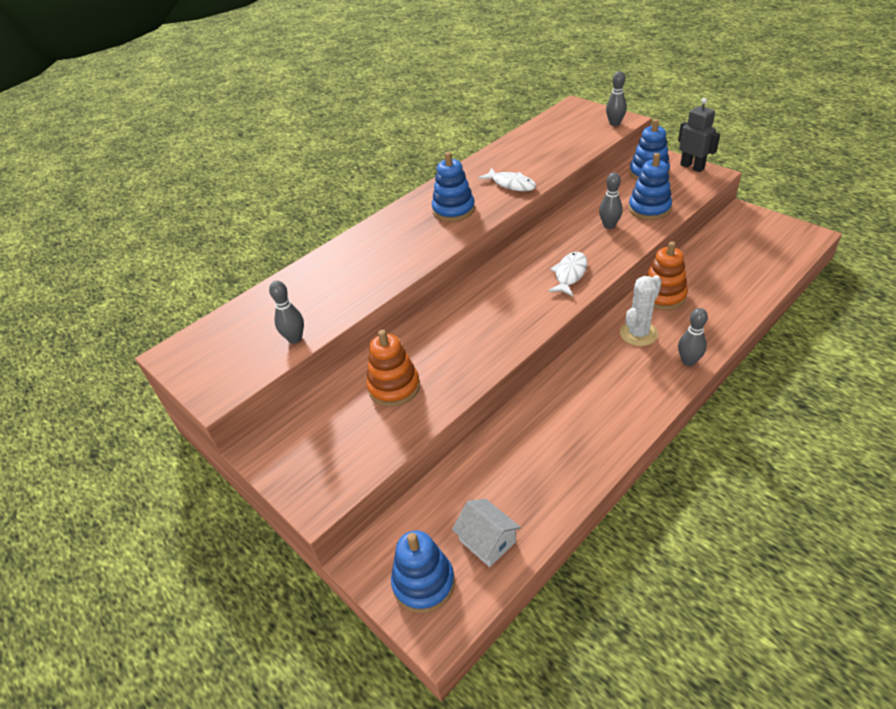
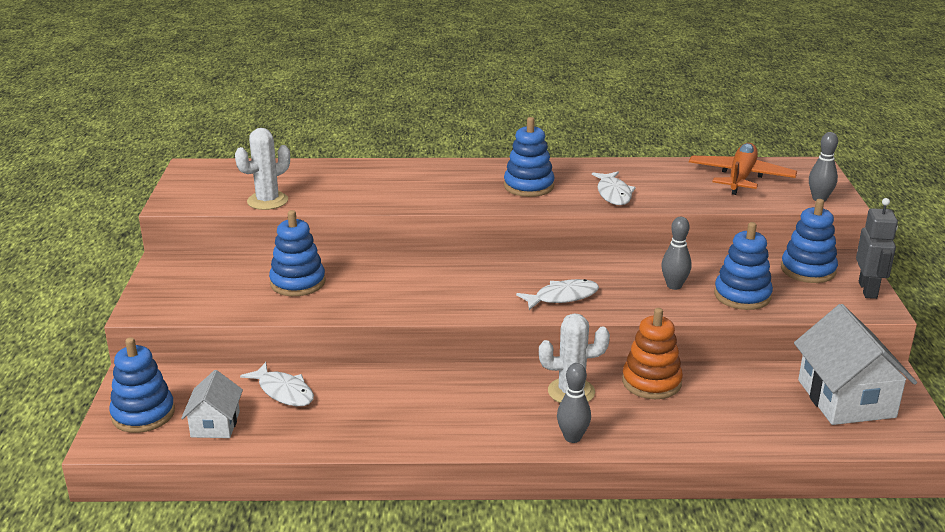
camera: 40 degrees right, 15 degrees down
(295, 339) = (267, 201): grey bowling pin -> white cactus
(394, 387) = (298, 283): orange stacking toy -> blue stacking toy
(487, 475) = (283, 392): none -> white fish
(554, 133) = (740, 178): none -> orange plane
(751, 238) = (846, 398): none -> white house

